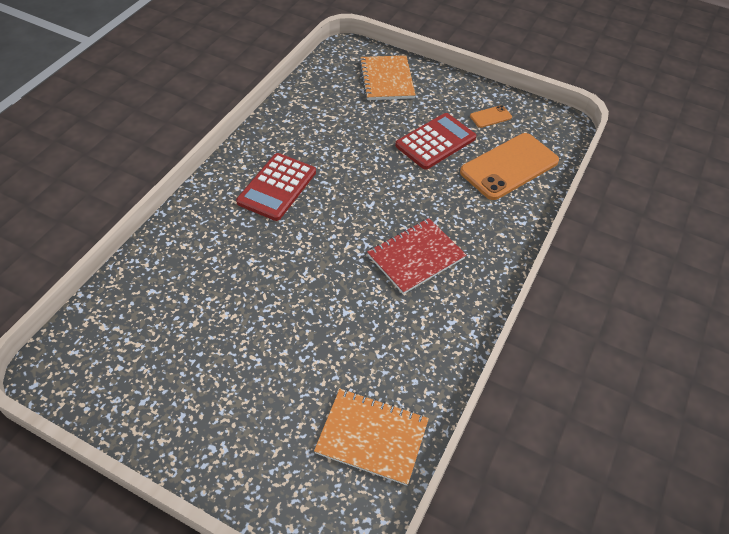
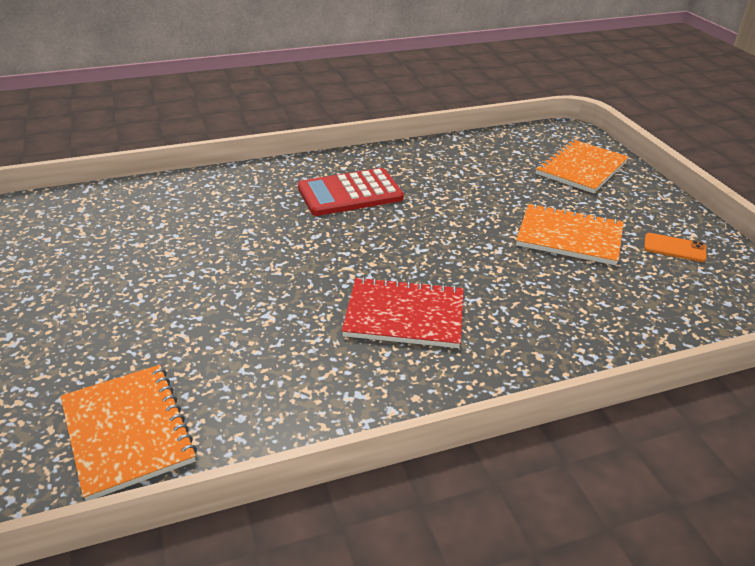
camera: 45 degrees right, 15 degrees down
(435, 142) = (569, 237): red calculator -> orange notebook
(509, 166) = (639, 301): orange phone -> none

